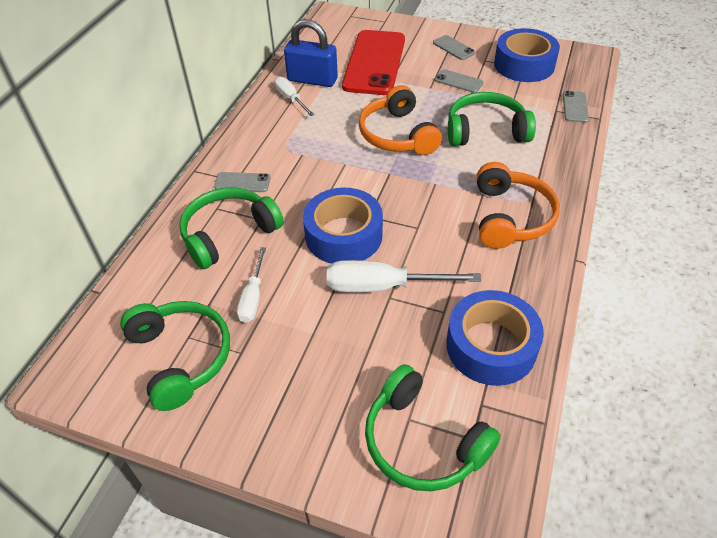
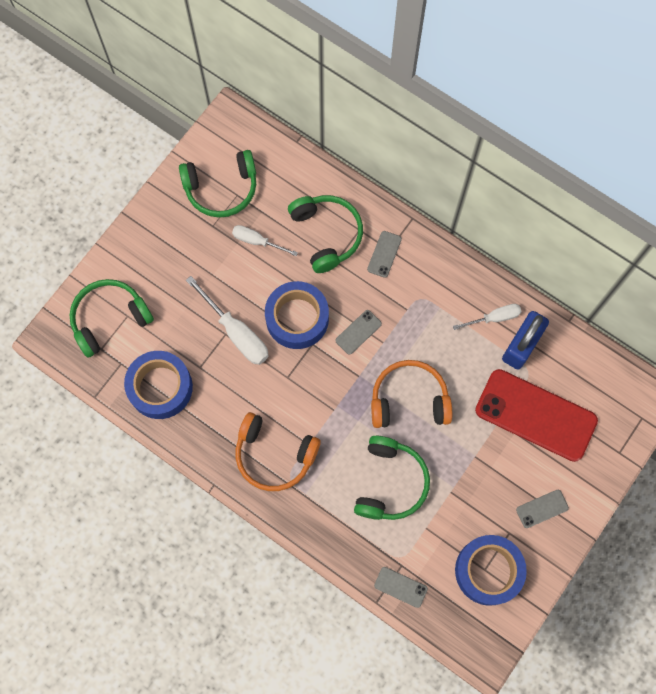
camera: 105 degrees right, 25 degrees up
(383, 286) = (236, 332): white screwdriver -> white screwdriver turned 120 degrees clockwise
(458, 81) = (477, 489): grey phone -> grey phone (358, 332)

